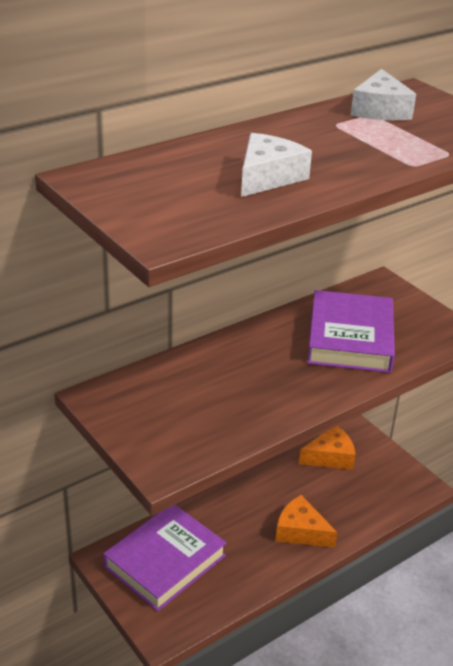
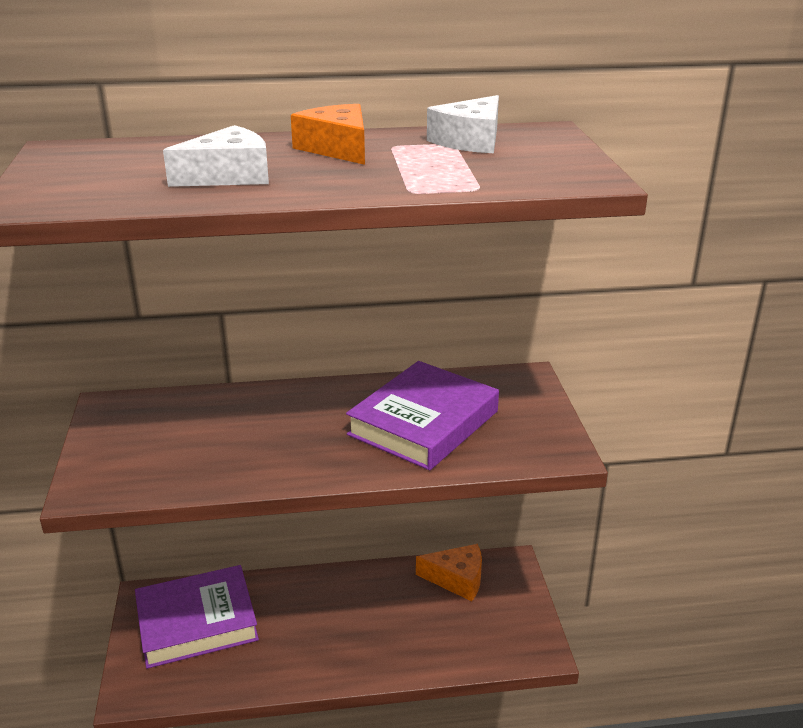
camera: 30 degrees right, 5 degrees down
(301, 531) = (357, 645): orange cheese -> orange cheese (337, 148)

